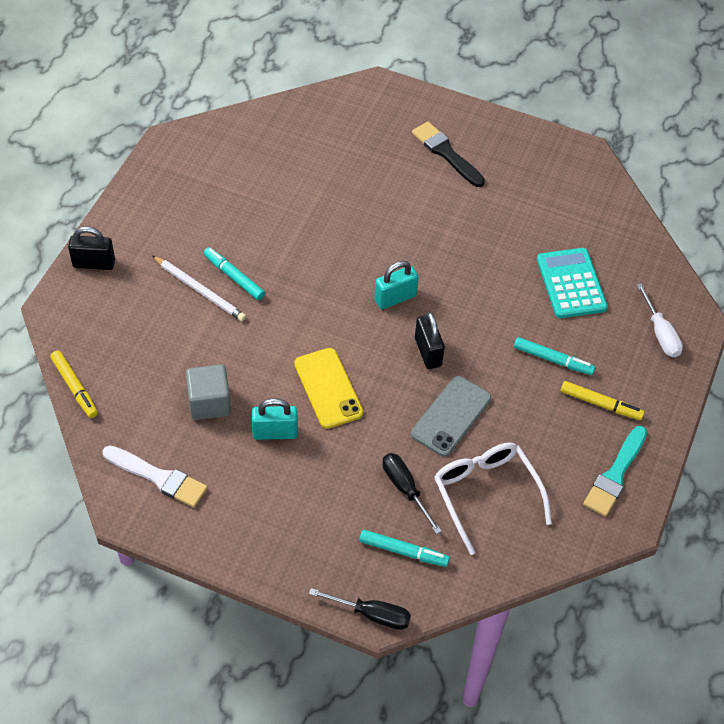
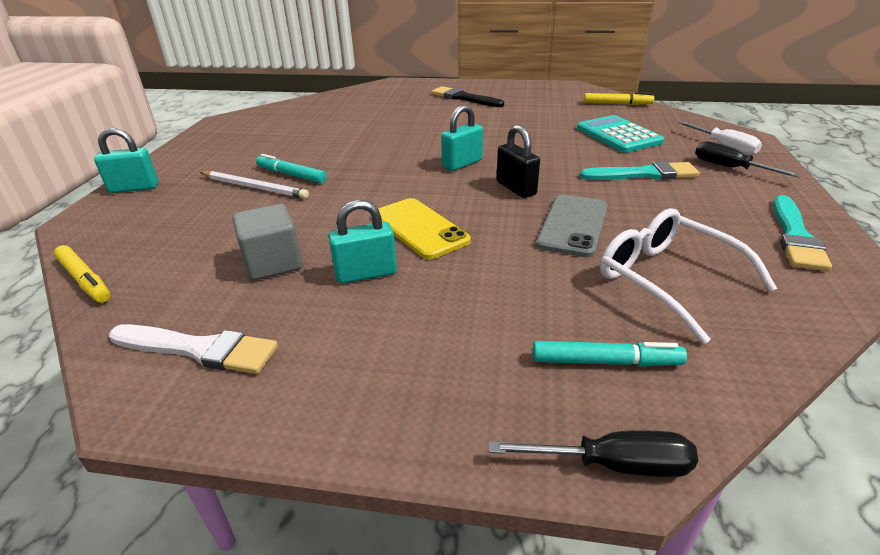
camera: 10 degrees left, 20 degrees down
(94, 263) = (134, 188): black padlock -> turquoise padlock
(405, 489) = (562, 294): black screwdriver -> black screwdriver (729, 168)
(552, 359) = (643, 174): turquoise marker -> turquoise brush
(600, 404) = (719, 192): yellow marker -> yellow marker (617, 104)

